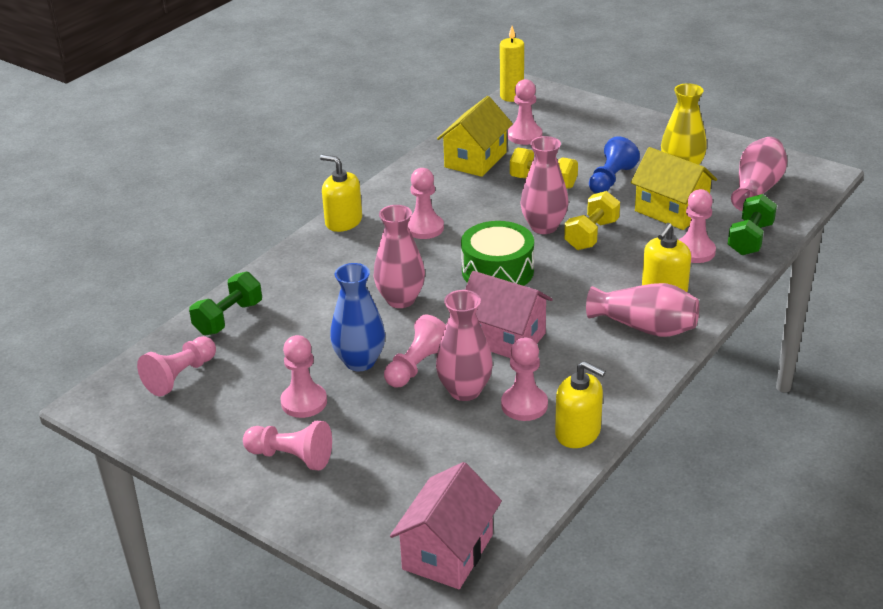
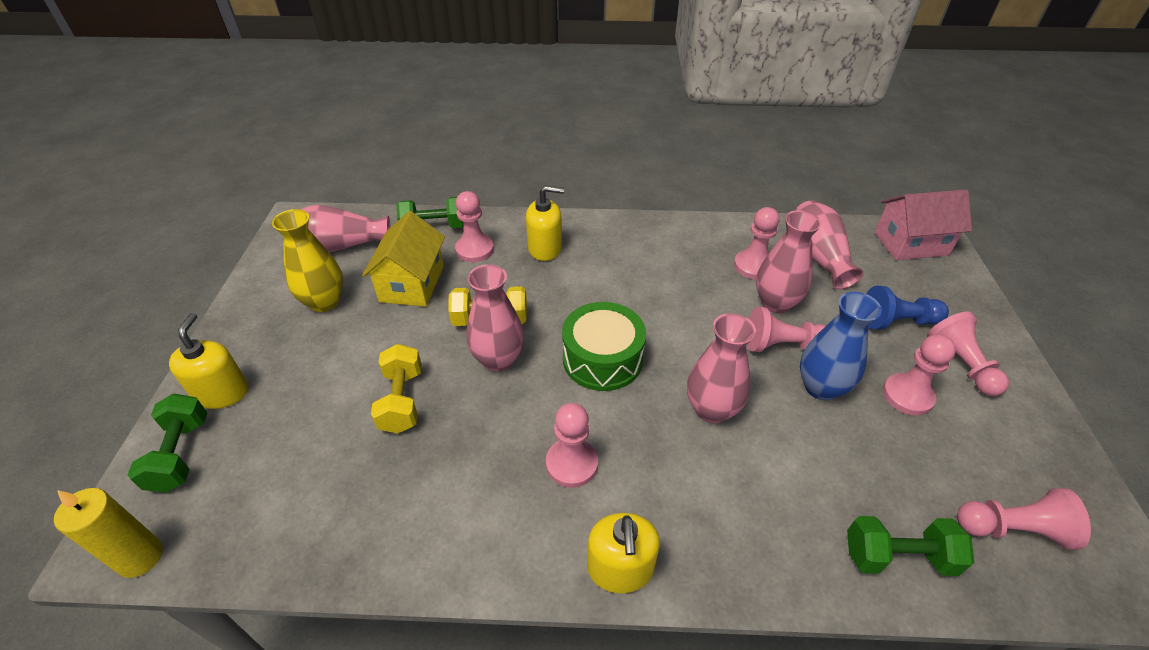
camera: 125 degrees left, 10 degrees up
(475, 160) = (374, 499): yellow house -> none
(505, 338) = (692, 309): pink house -> none
(524, 136) = (281, 475): pink pawn -> none
(574, 109) = (180, 454): none -> green dumbbell
(578, 432) = (749, 232): yellow soap dispenser -> yellow soap dispenser (222, 392)
(611, 179) = (368, 346): blue pawn -> blue pawn (897, 321)
(645, 327) = (604, 242): pink vase -> pink vase (818, 257)

